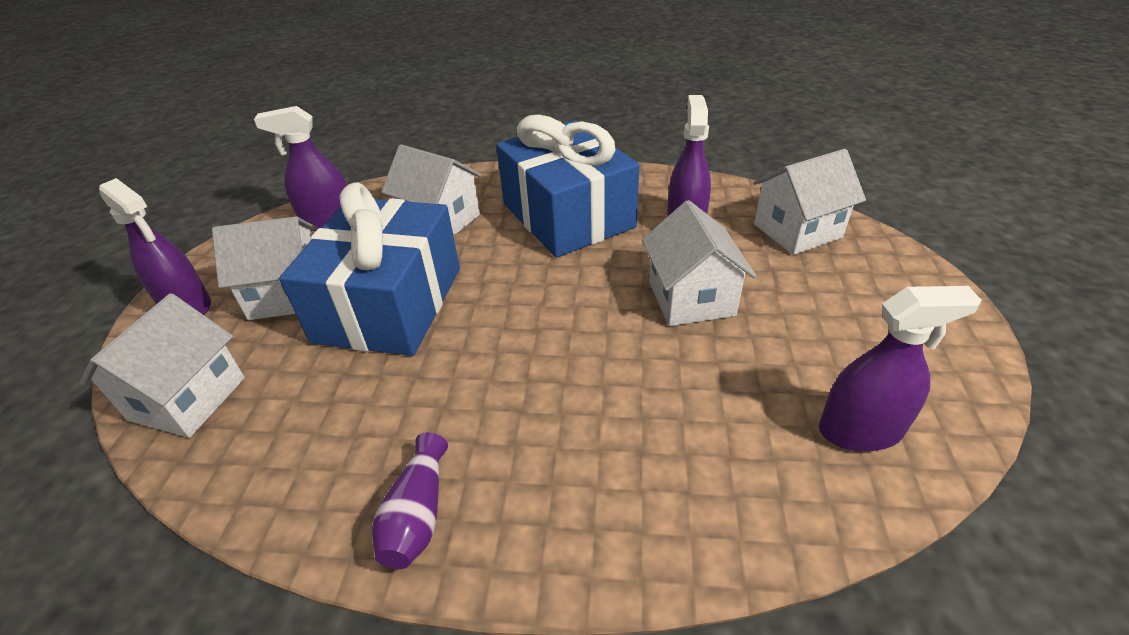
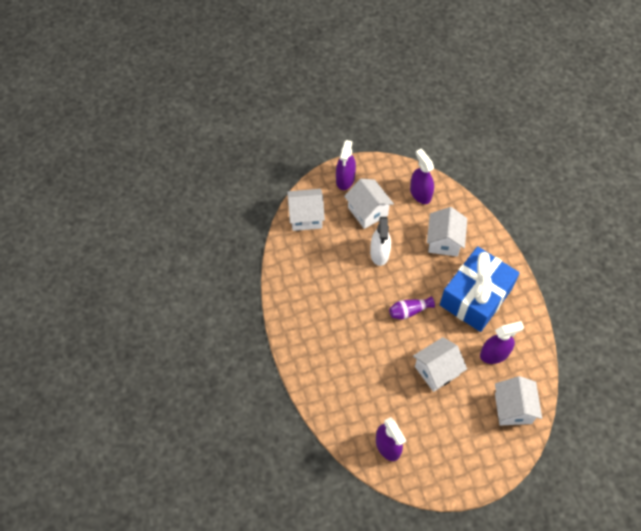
camera: 65 degrees right, 20 degrees up
(389, 304) = (379, 253): blue gift -> white spray bottle
(417, 514) = (296, 316): purple vase -> purple vase (409, 311)
(797, 231) = (513, 408): white house -> white house turned 45 degrees clockwise

